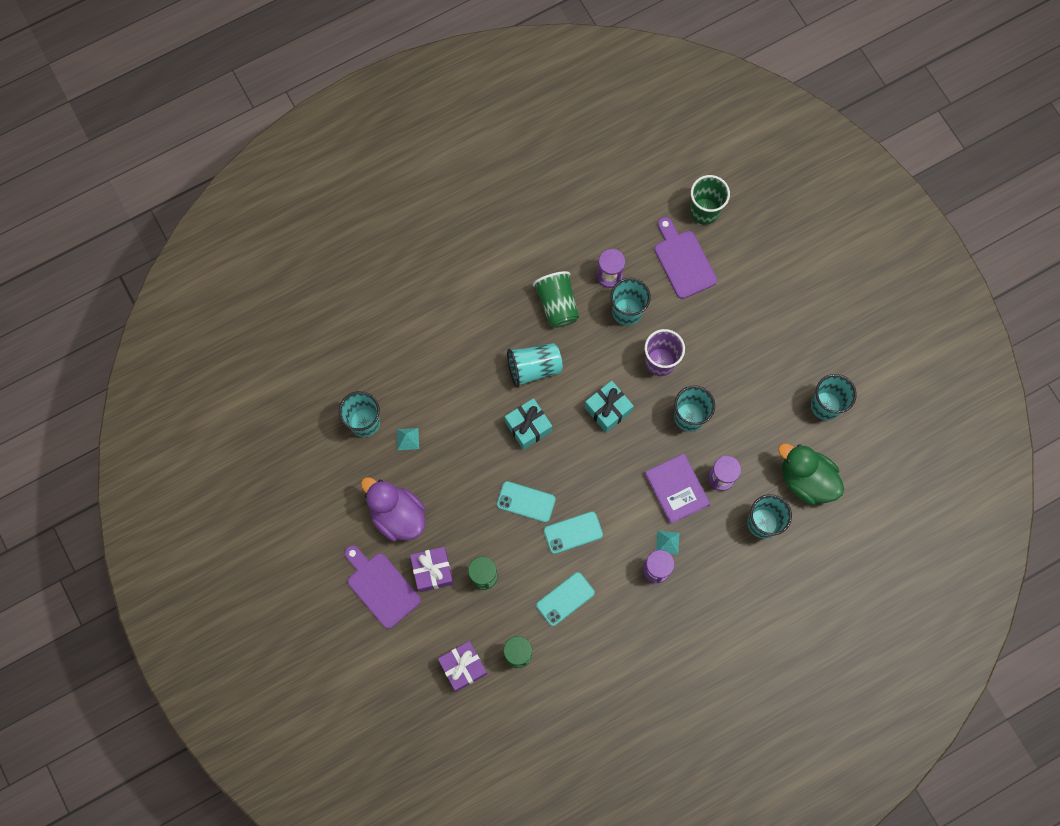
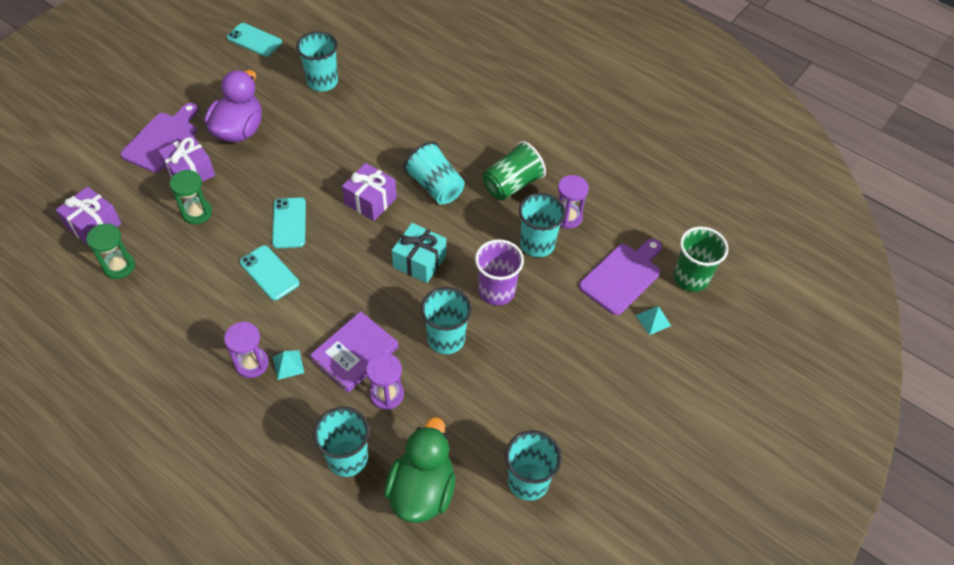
camera: 65 degrees right, 20 degrees down
(407, 439) = (319, 115): turquoise pyramid -> turquoise pyramid (653, 320)
(528, 427) = (370, 201): turquoise gift -> purple gift
(565, 599) = (192, 289): turquoise phone -> turquoise phone (254, 40)

